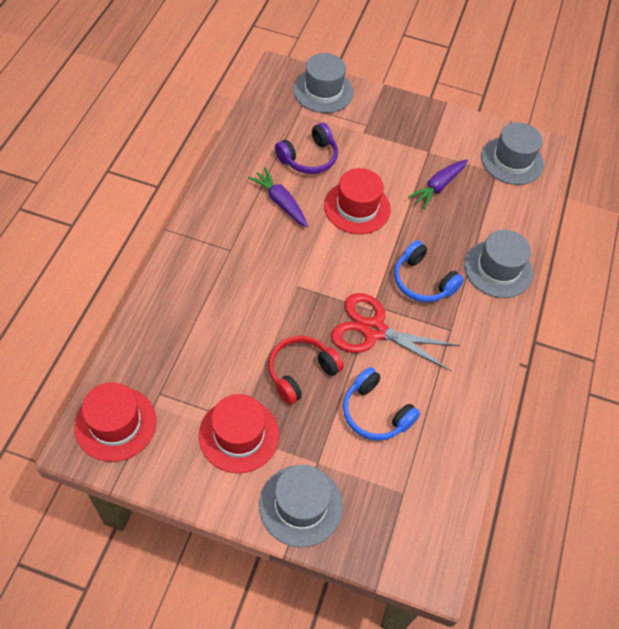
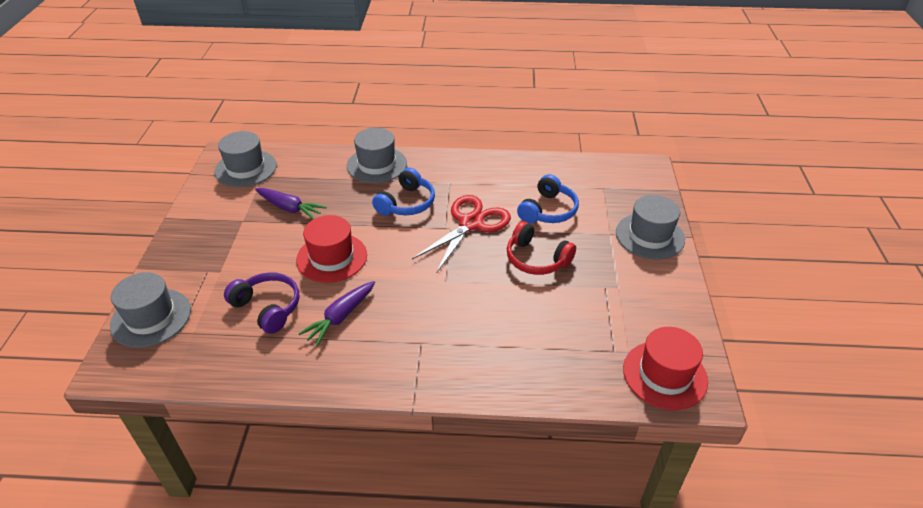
camera: 100 degrees left, 15 degrees down
(239, 435) = (618, 284): red hat -> none
(374, 330) = (471, 223): red scissors -> red scissors turned 150 degrees counterclockwise

